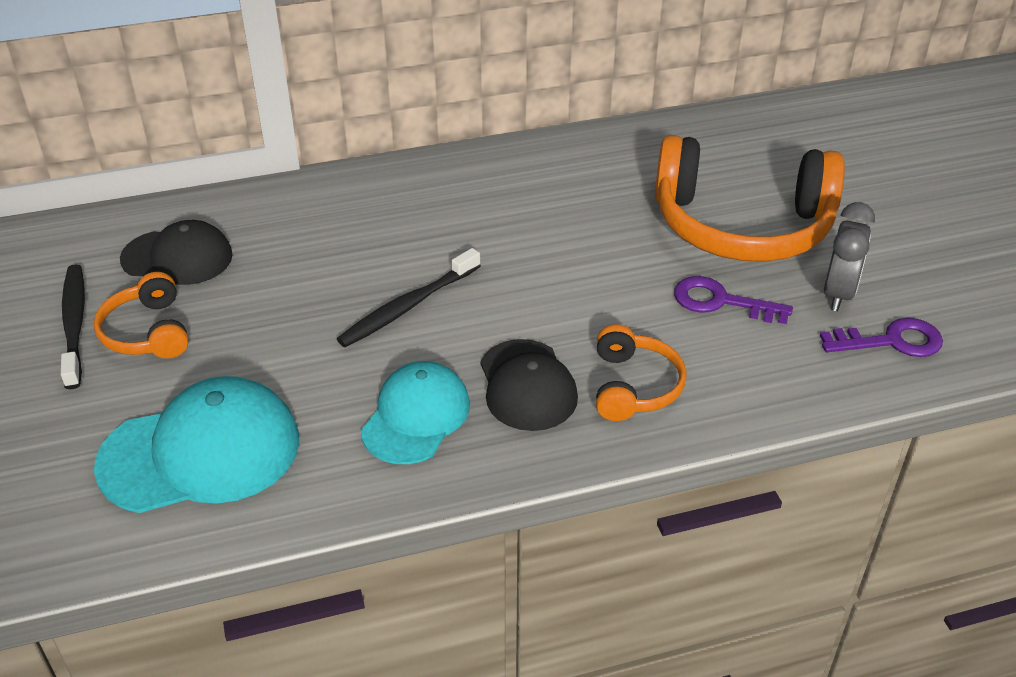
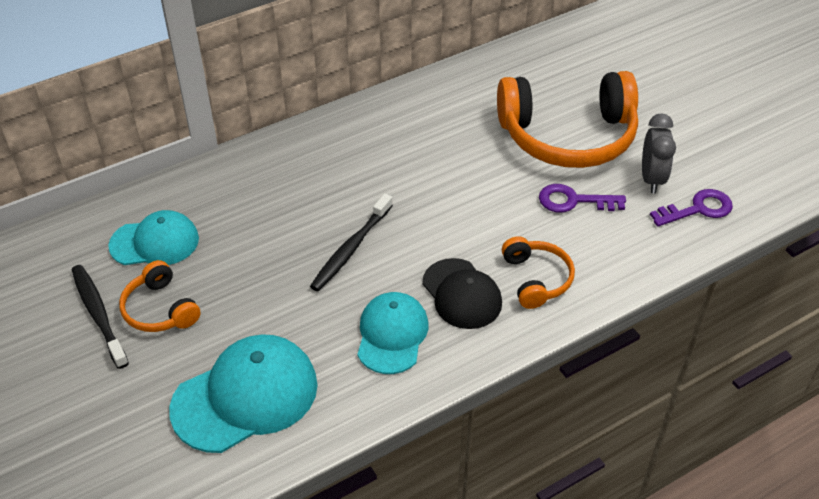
camera: 15 degrees left, 5 degrees up
(177, 257) = (155, 242): black cap -> turquoise cap

